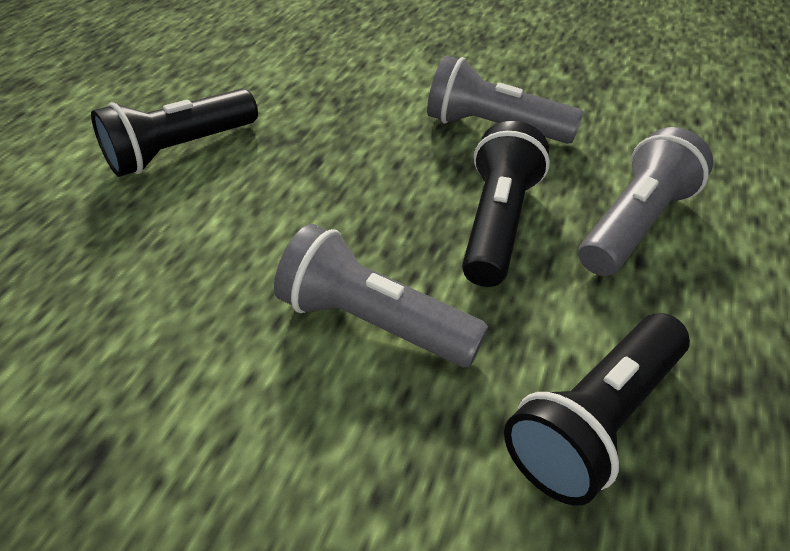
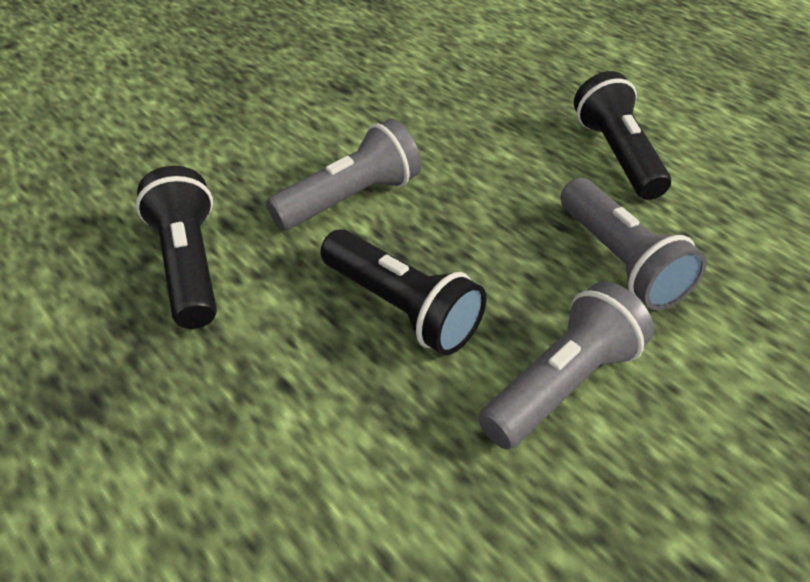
camera: 115 degrees right, 0 degrees up
(634, 224) = (328, 414): grey flashlight -> grey flashlight (619, 261)

